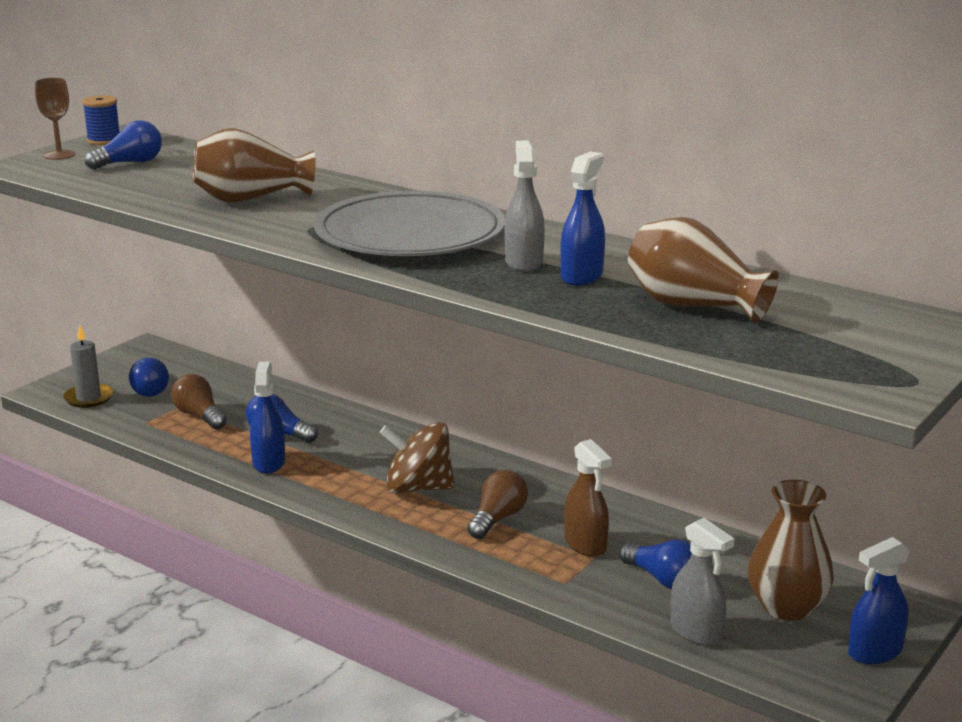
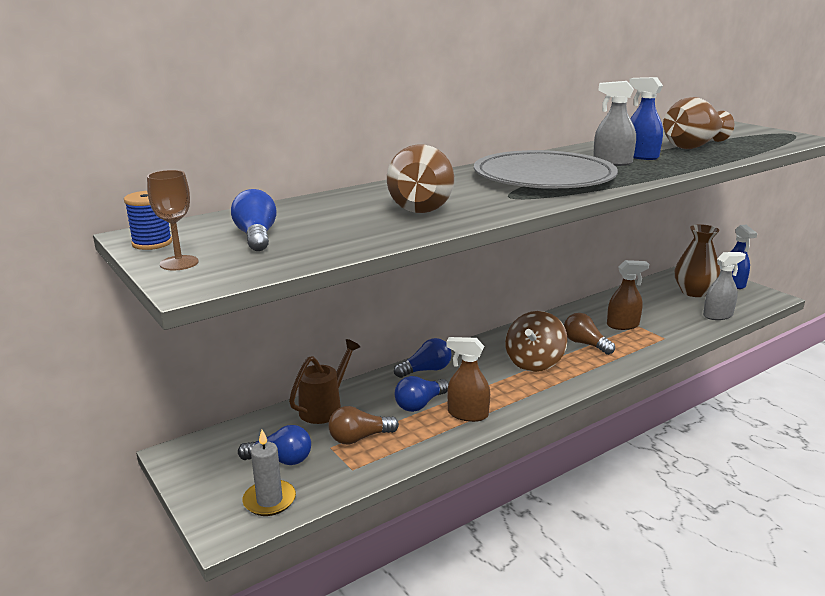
camera: 70 degrees left, 0 degrees up
(249, 389) = (325, 408): none -> brown watering can
(269, 462) = (467, 414): blue spray bottle -> brown spray bottle
(663, 579) = (664, 313): blue light bulb -> blue light bulb (426, 370)

